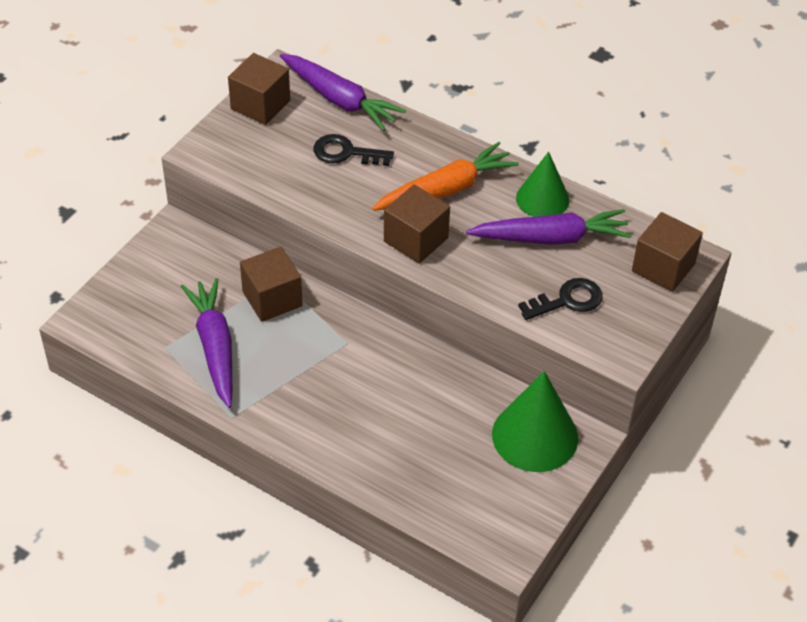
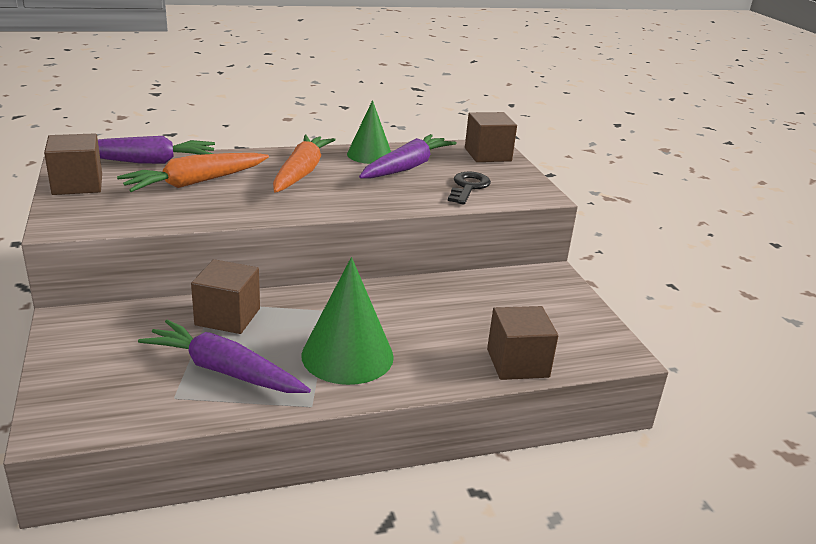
camera: 50 degrees left, 20 degrees down
(346, 153) = (195, 182): black key -> orange carrot
(416, 240) = (324, 201): brown cube -> brown cube (517, 363)
(535, 436) = (527, 288): green cone -> green cone (347, 355)

